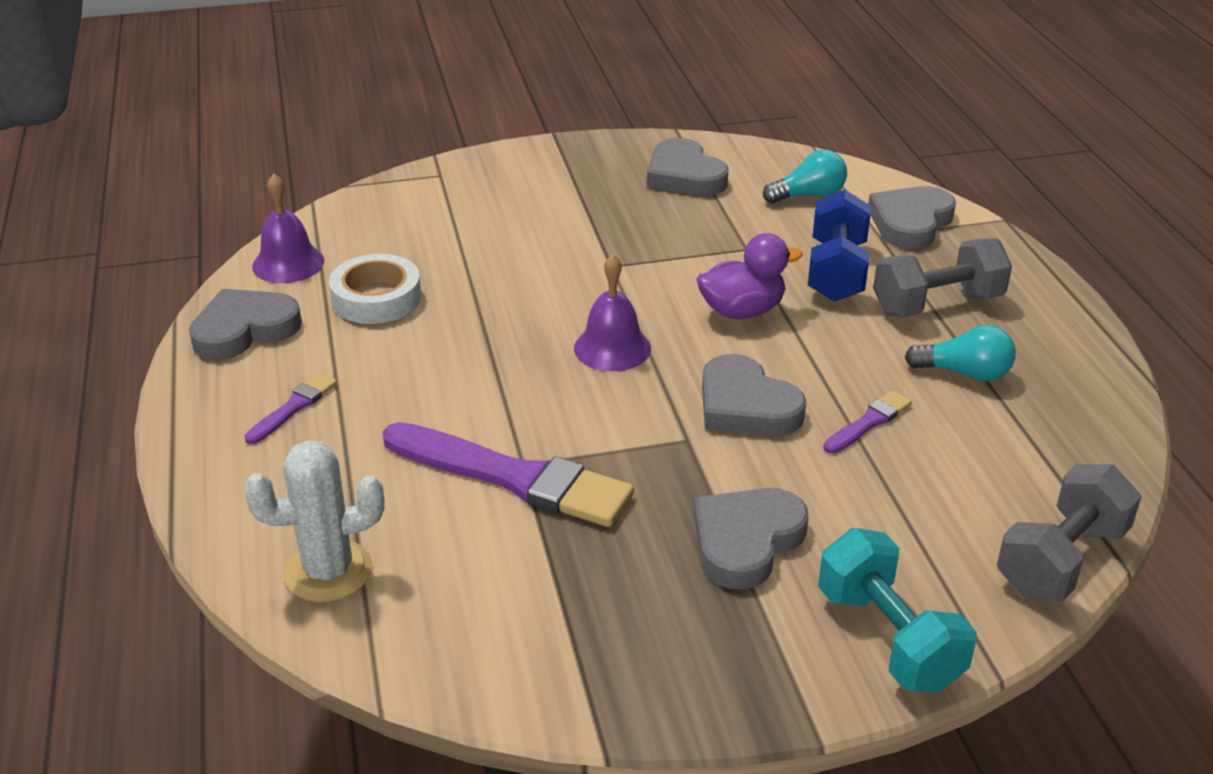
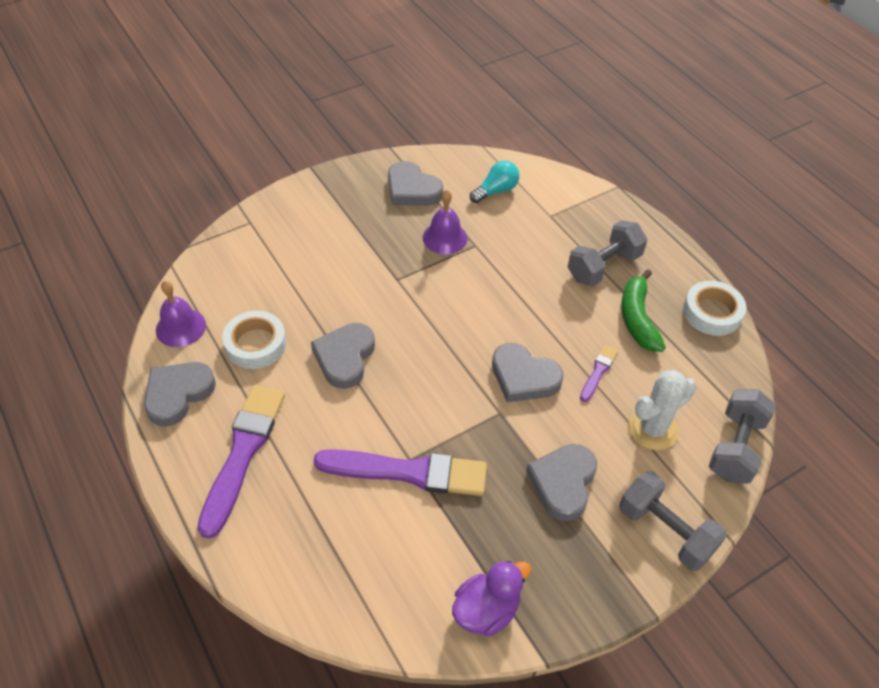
camera: 20 degrees left, 15 degrees up
(293, 407) = (243, 453): purple brush -> purple brush, size x2.14
(328, 571) = (326, 579): white cactus -> white cactus (653, 429)
(612, 348) = (425, 350): purple bell -> purple bell (445, 237)
(742, 311) = (492, 299): purple duck -> purple duck (486, 610)
(836, 271) = (536, 253): blue dumbbell -> none
(888, 638) = (665, 531): turquoise dumbbell -> grey dumbbell
(910, 223) = (565, 201): grey heart -> grey heart (345, 357)
(964, 373) = (637, 318): turquoise light bulb -> green banana
(1095, 388) = (712, 313): none -> white tape

